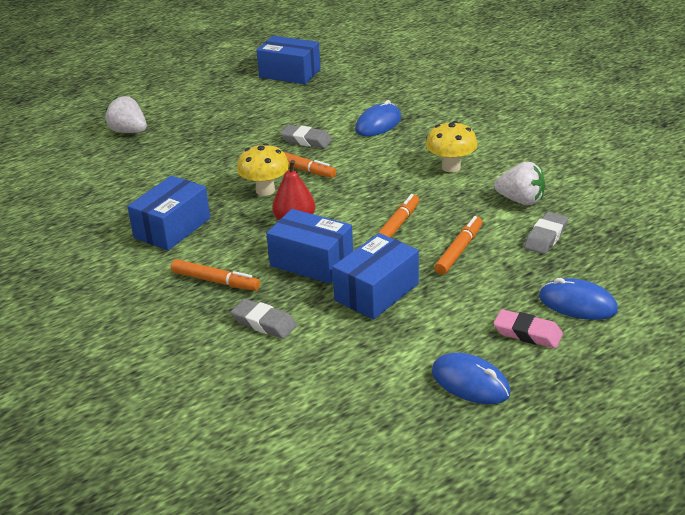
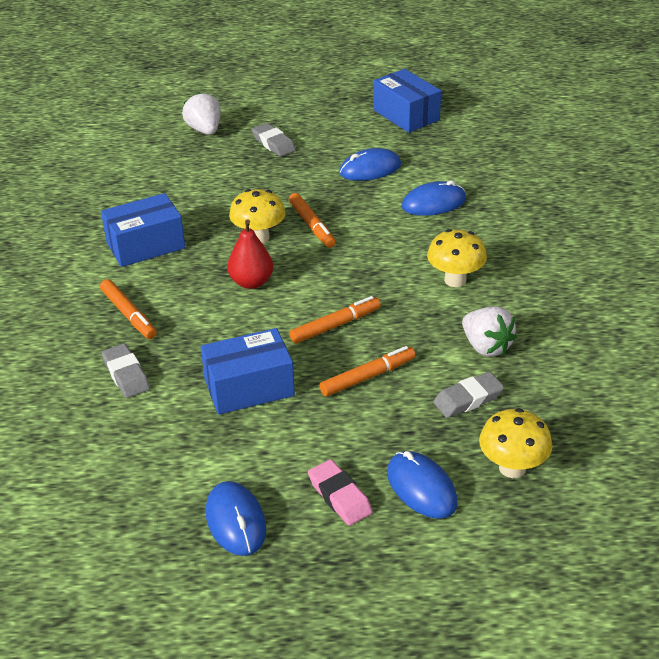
camera: 30 degrees right, 5 degrees up
(303, 117) = (370, 169): none -> blue mouse
(306, 140) = (347, 197): grey eraser -> grey eraser (274, 144)
(311, 262) = (225, 330): blue box -> none
(622, 266) = (512, 468): none -> yellow mushroom

